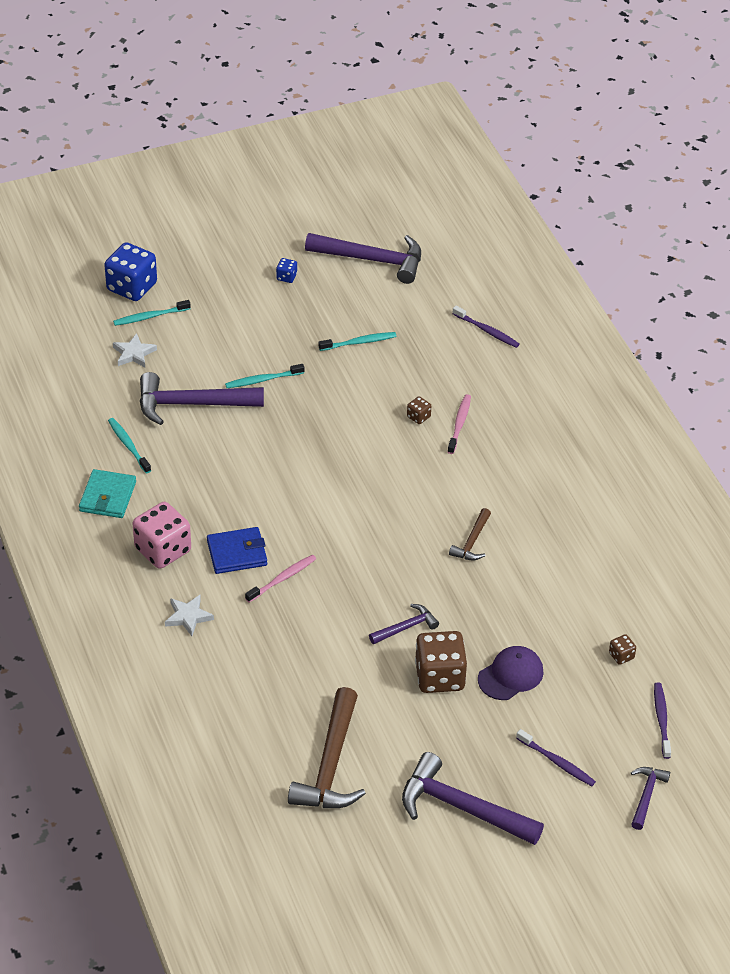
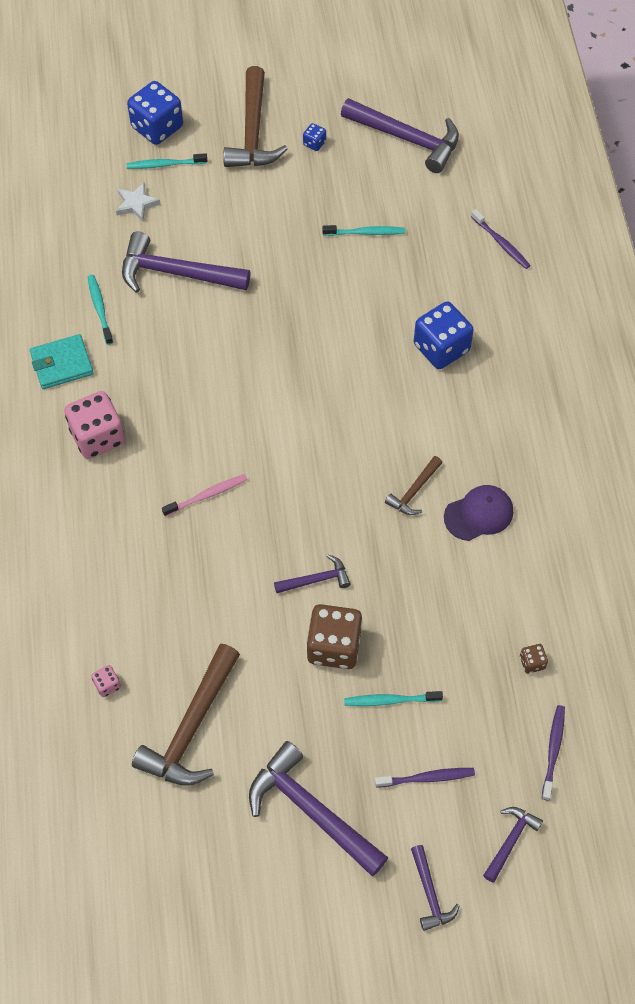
camera: 15 degrees right, 15 degrees up
(107, 496) = (62, 364): turquoise wallet -> turquoise wallet turned 45 degrees clockwise
(188, 617) = (100, 520): white star -> none
(225, 276) = (253, 132): none -> brown hammer
(237, 553) = (170, 456): blue wallet -> none
(241, 746) = (107, 685): none -> pink dice
(263, 380) = (255, 258): turquoise toothbrush -> turquoise toothbrush (390, 700)
(418, 417) = (401, 332): brown dice -> none
(459, 424) = (441, 348): pink toothbrush -> blue dice
(511, 675) = (408, 661): purple cap -> purple cap (479, 514)
(557, 762) = (427, 778): purple toothbrush -> purple toothbrush turned 60 degrees counterclockwise
(589, 850) = (430, 894): none -> purple hammer

